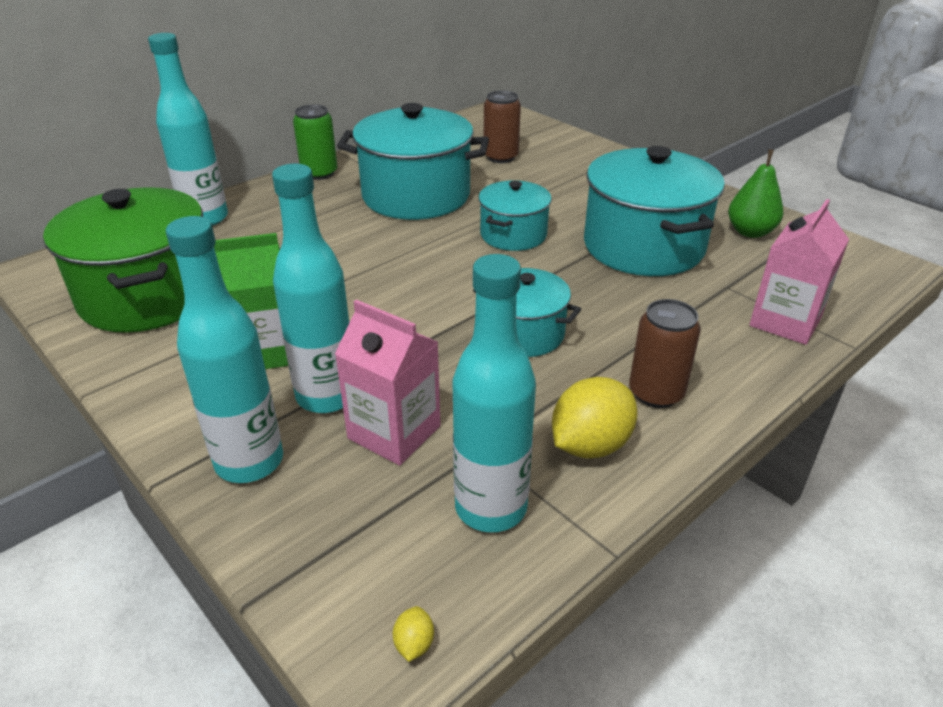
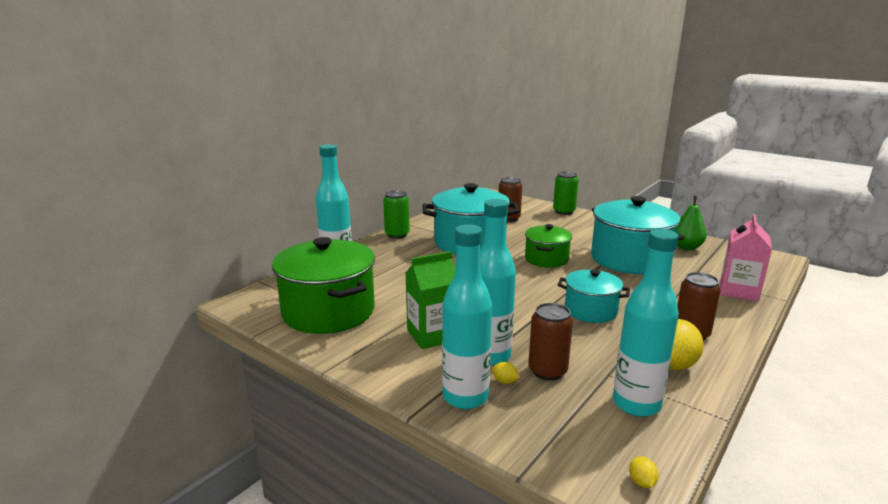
camera: 10 degrees left, 15 degrees down
(321, 442) = (505, 381): none -> yellow lemon
(394, 432) = (547, 371): pink carton -> brown can
(513, 235) = (546, 259): turquoise pot -> green pot
(593, 150) = (564, 211): none -> green can

